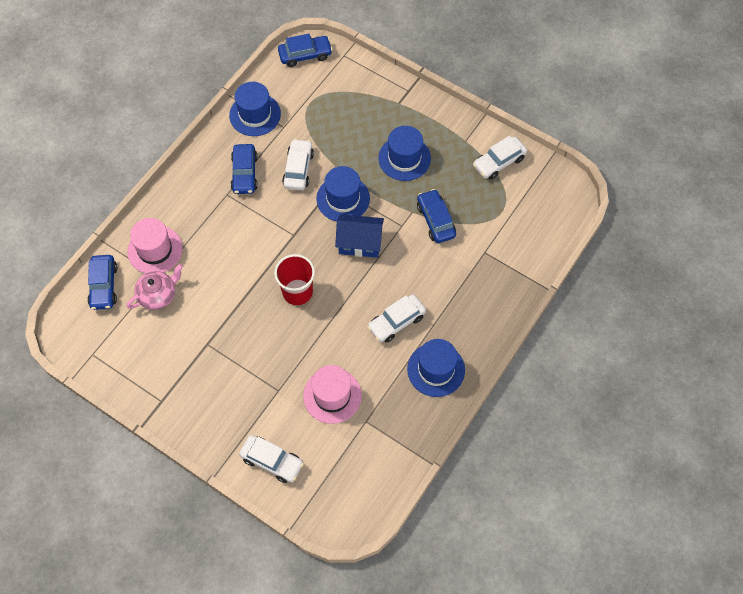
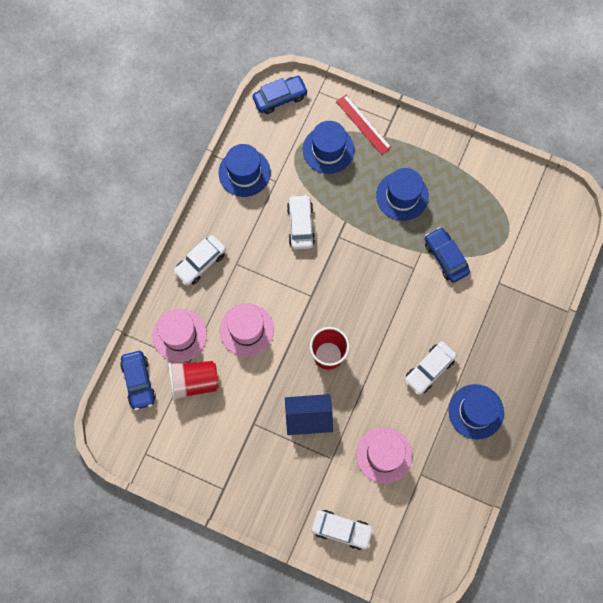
camera: 10 degrees left, 10 degrees up
(158, 295) = (194, 381): pink teapot -> red cup
(222, 255) = (247, 329): none -> pink hat
(244, 173) = (249, 238): blue car -> none
(343, 198) = (351, 249): blue hat -> blue hat (328, 149)
(360, 243) = (377, 294): blue house -> blue house (308, 417)
(380, 89) = (363, 124): none -> red ruler
(499, 162) = (495, 185): white car -> white car (200, 263)

